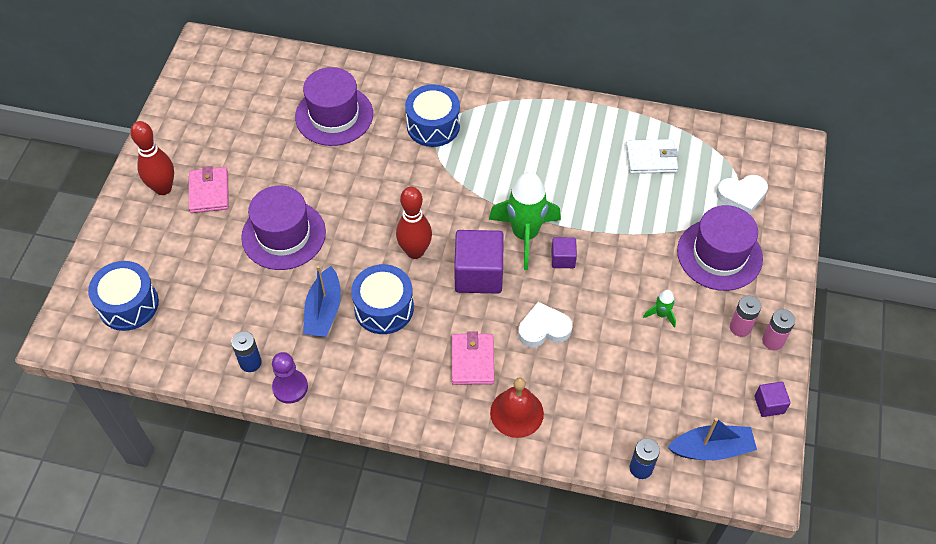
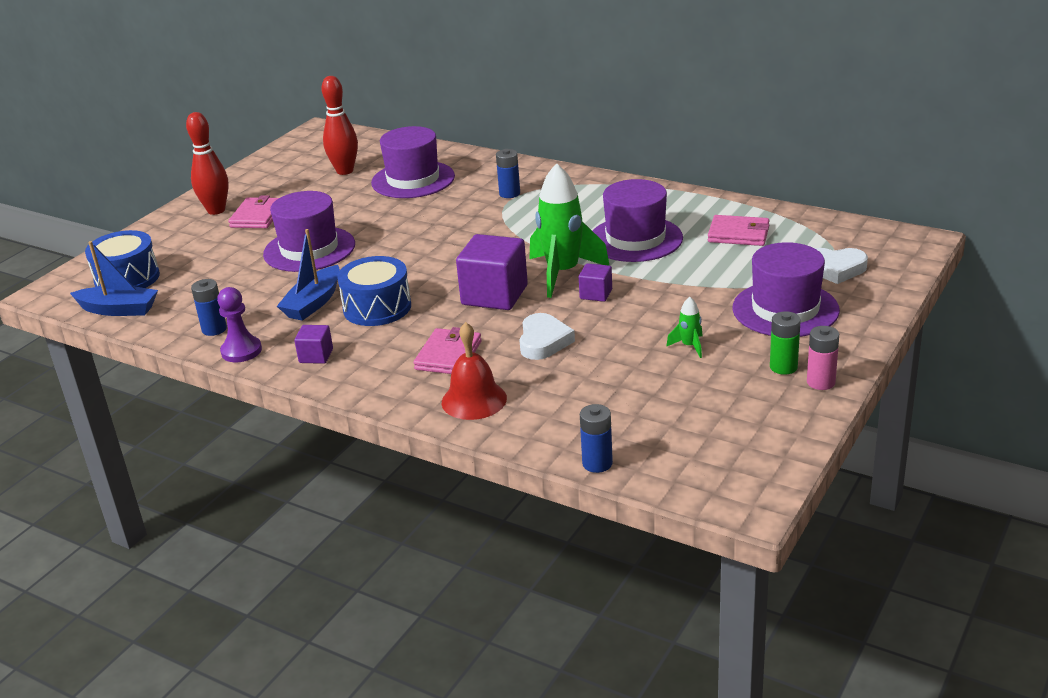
camera: 20 degrees right, 25 degrees down
(415, 251) = (436, 273): red bowling pin -> red bowling pin (345, 171)
(433, 126) = (509, 194): blue drum -> blue battery
(543, 328) = (543, 341): white heart -> white heart turned 90 degrees clockwise
(568, 178) = (635, 239): none -> purple hat
(651, 158) = (738, 234): white wallet -> pink wallet
(711, 449) = (696, 460): blue boat -> blue boat (118, 310)
(740, 327) = (783, 367): pink battery -> green battery
(769, 404) = (790, 433): purple cube -> purple cube (316, 356)

